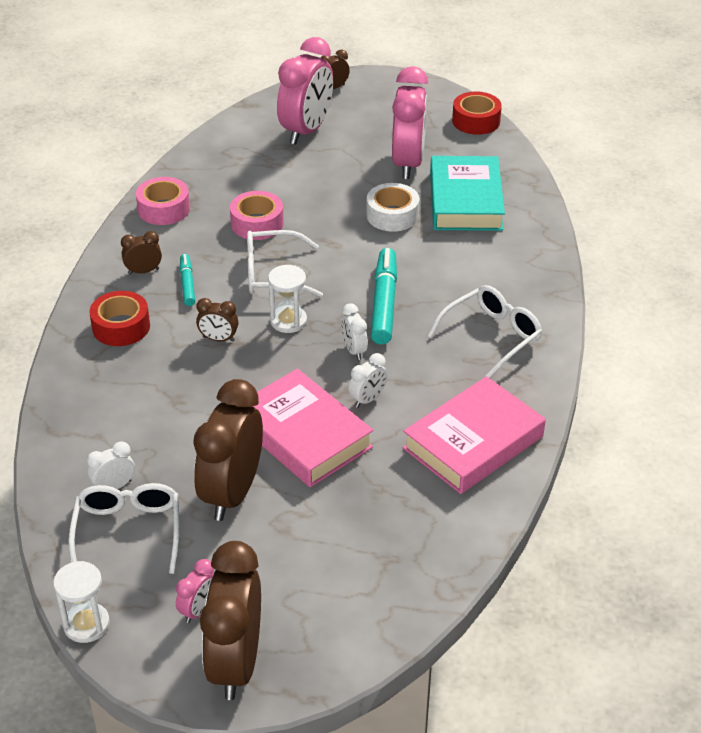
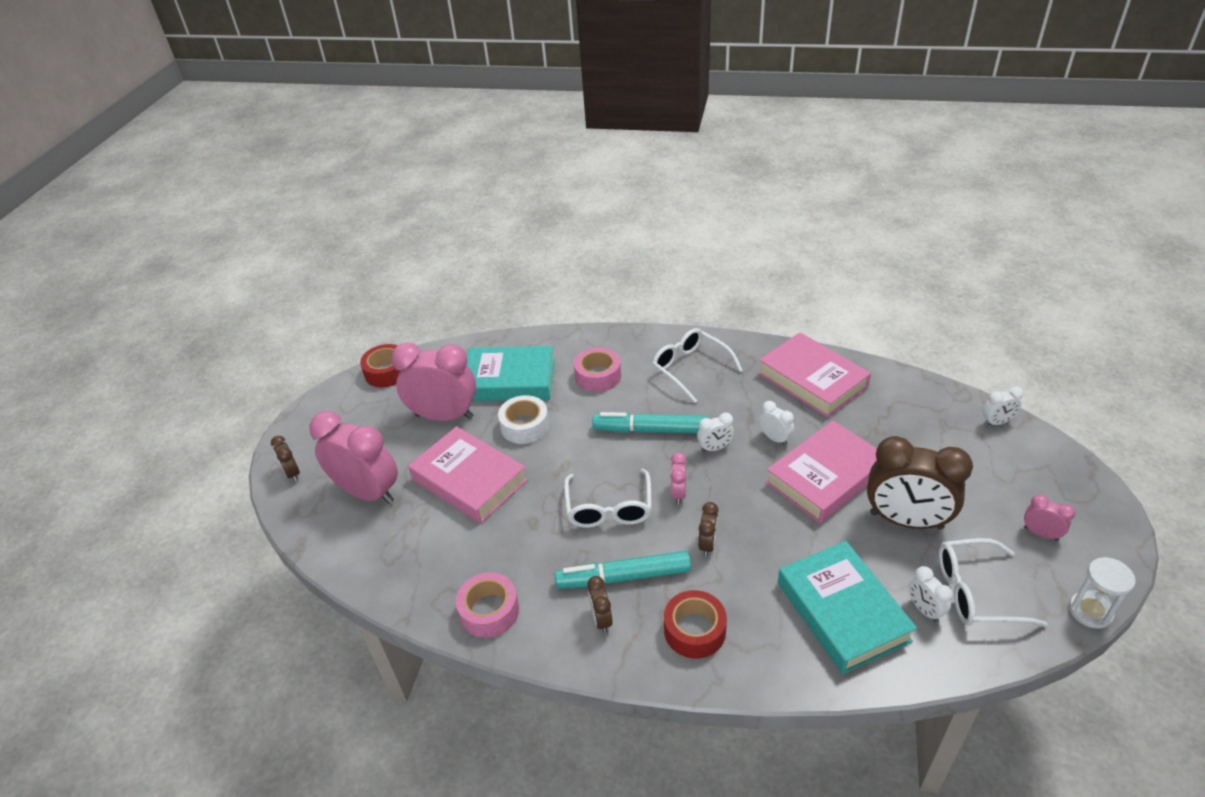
camera: 85 degrees left, 0 degrees up
(123, 426) = (842, 611): none -> turquoise book
(187, 284) = (623, 577): turquoise marker -> turquoise marker, size x1.79
(235, 663) = (1081, 507): brown clock -> none
(257, 223) = (526, 525): pink tape -> pink tape (598, 376)
(288, 321) = (678, 493): white hourglass -> pink clock
(318, 186) = (469, 480): none -> pink book
(391, 614) = (996, 422): none -> white clock

